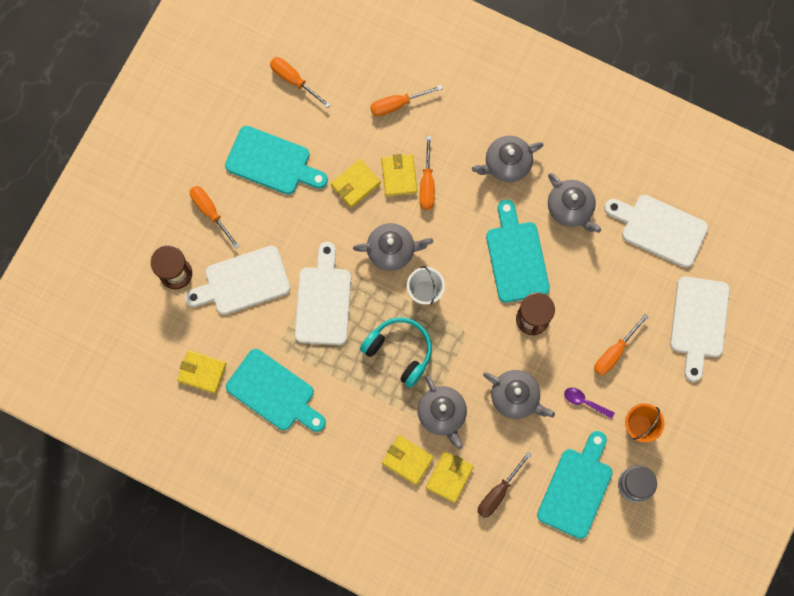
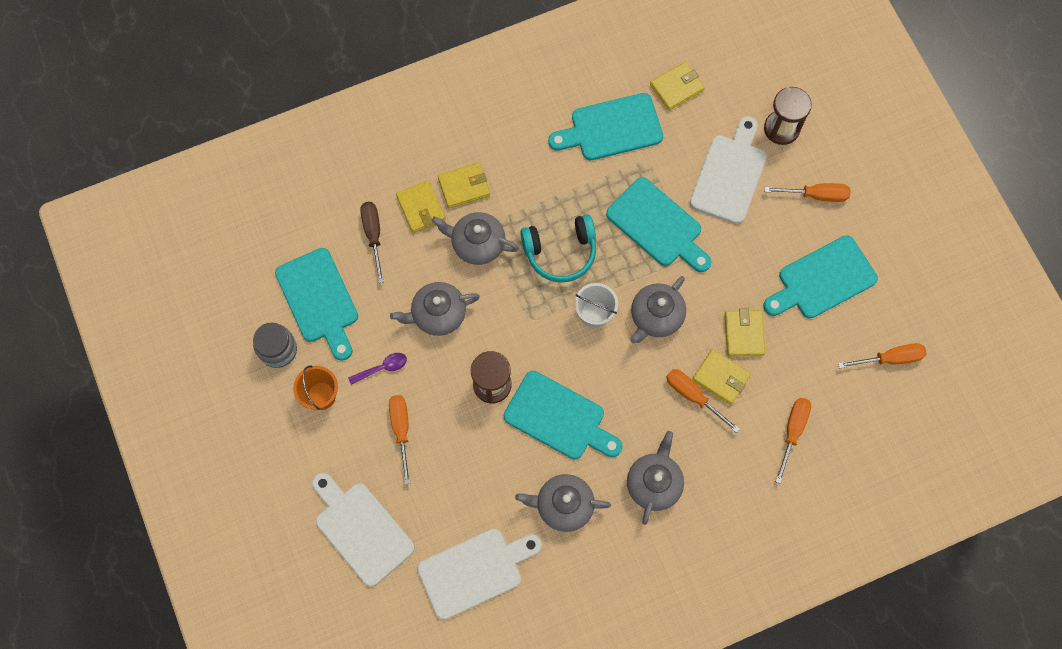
camera: 130 degrees right, 5 degrees down
(323, 301) = (657, 226): white cutting board -> turquoise cutting board

